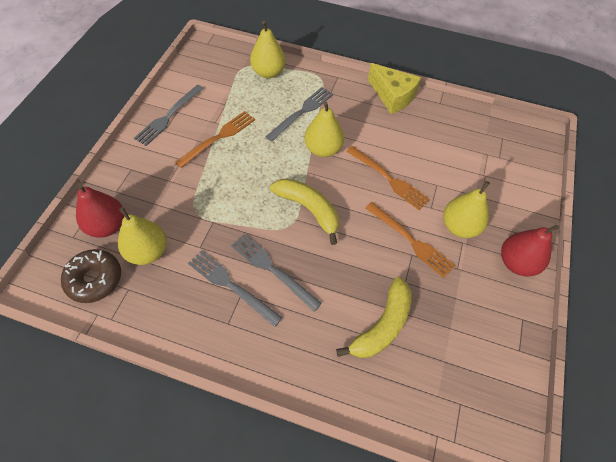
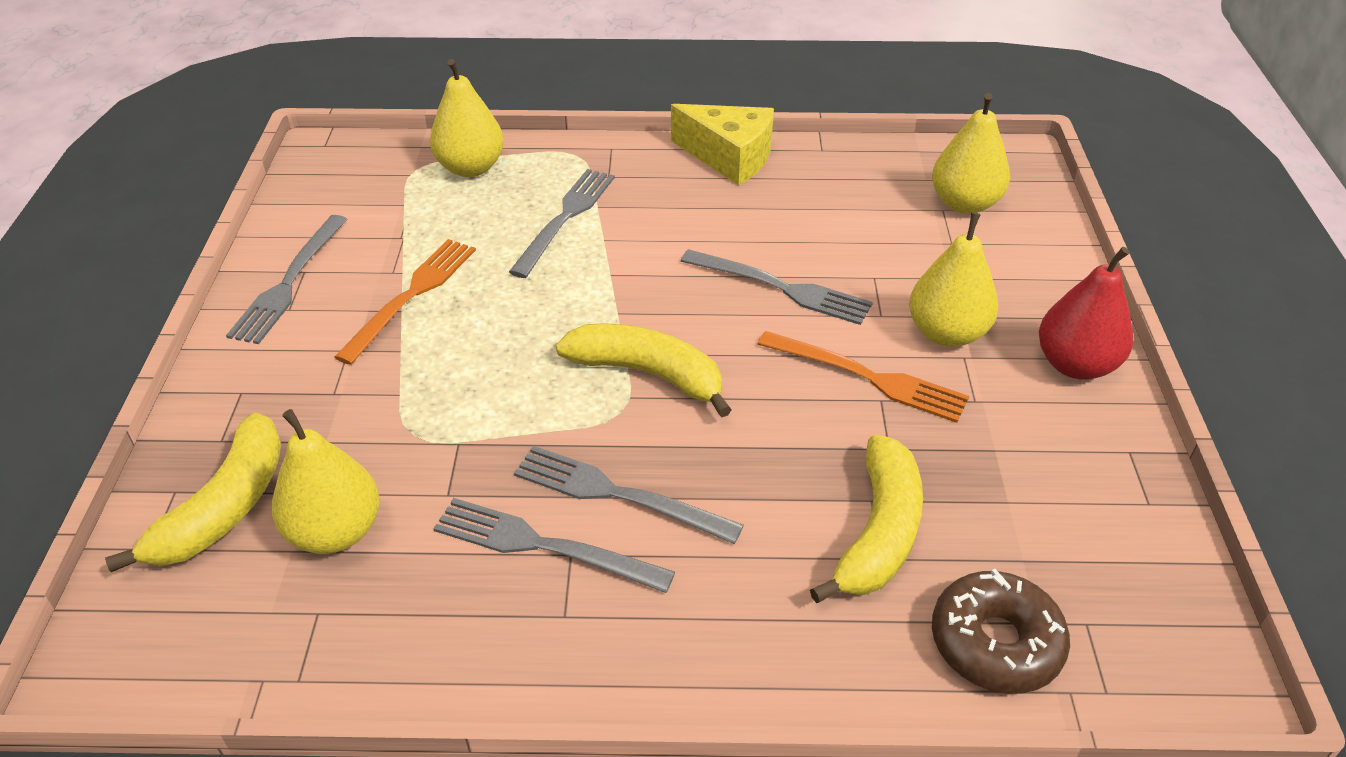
camera: 15 degrees left, 15 degrees down
(94, 279) = (231, 614): brown donut -> brown donut (995, 642)
(107, 226) = (224, 507): red pear -> yellow banana
(323, 149) = (633, 269): yellow pear -> yellow pear (964, 204)
(389, 179) = (781, 288): orange fork -> grey fork

